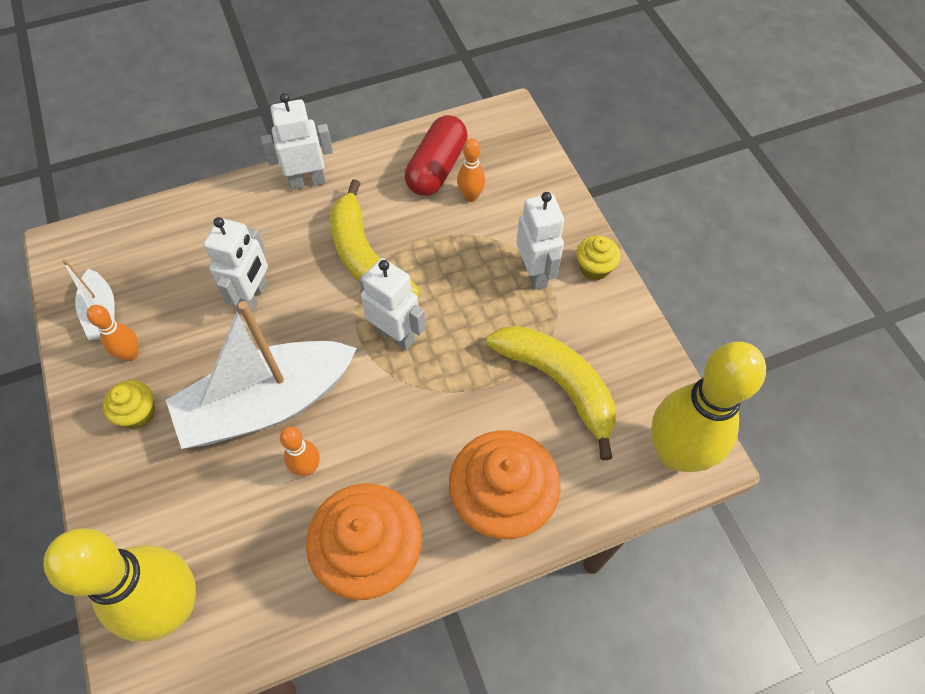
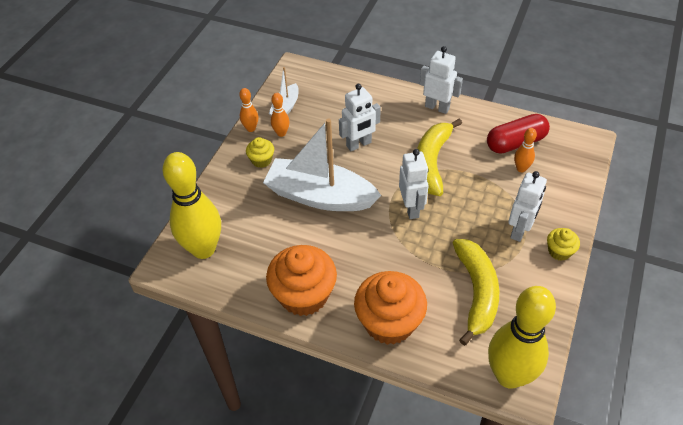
camera: 45 degrees right, 10 degrees down
(307, 468) = (311, 237): orange bowling pin -> orange bowling pin (251, 128)

